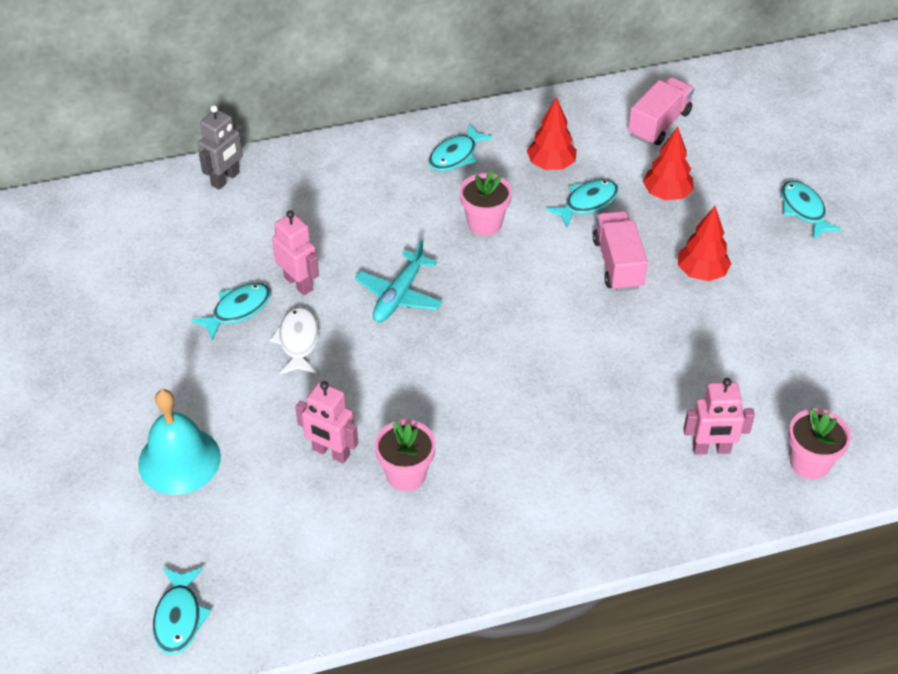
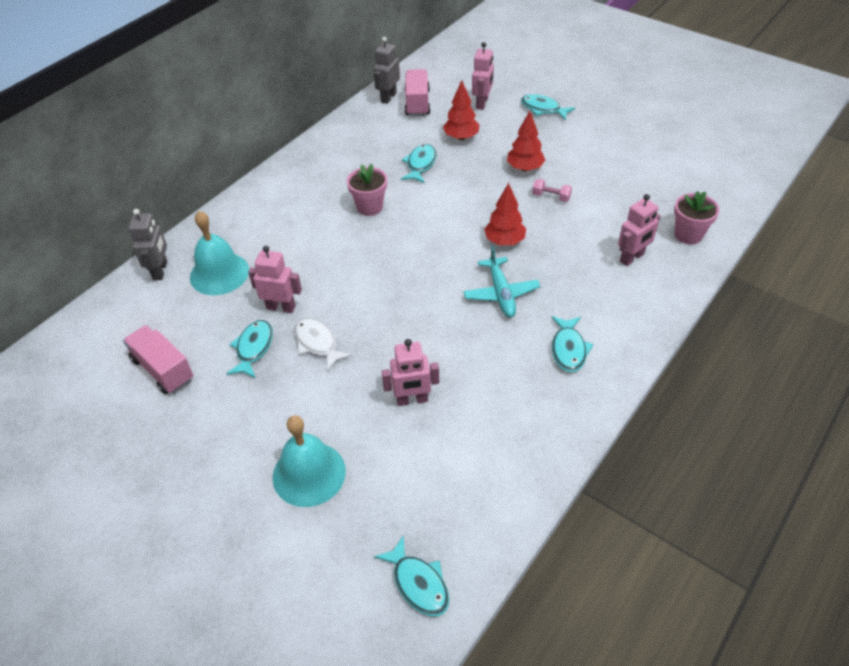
camera: 35 degrees left, 0 degrees up
(274, 213) = (219, 273): none -> turquoise bell
(399, 295) = (358, 277): turquoise plane -> turquoise plane (501, 293)
(406, 474) = (475, 382): pink flower pot -> none
(456, 156) = (311, 178): turquoise fish -> turquoise fish (568, 349)
(551, 165) = (376, 154): red tree -> red tree (504, 241)
(618, 264) = (473, 188): pink truck -> pink truck (163, 370)
(633, 99) = (388, 97): none -> grey robot
(695, 324) = (551, 197): none -> pink dumbbell
(736, 164) = (482, 103): none -> pink robot

